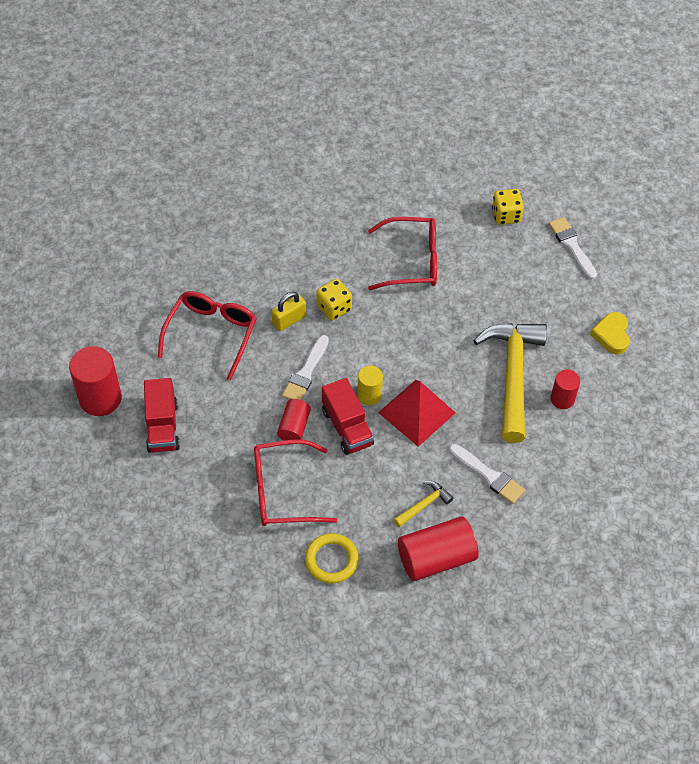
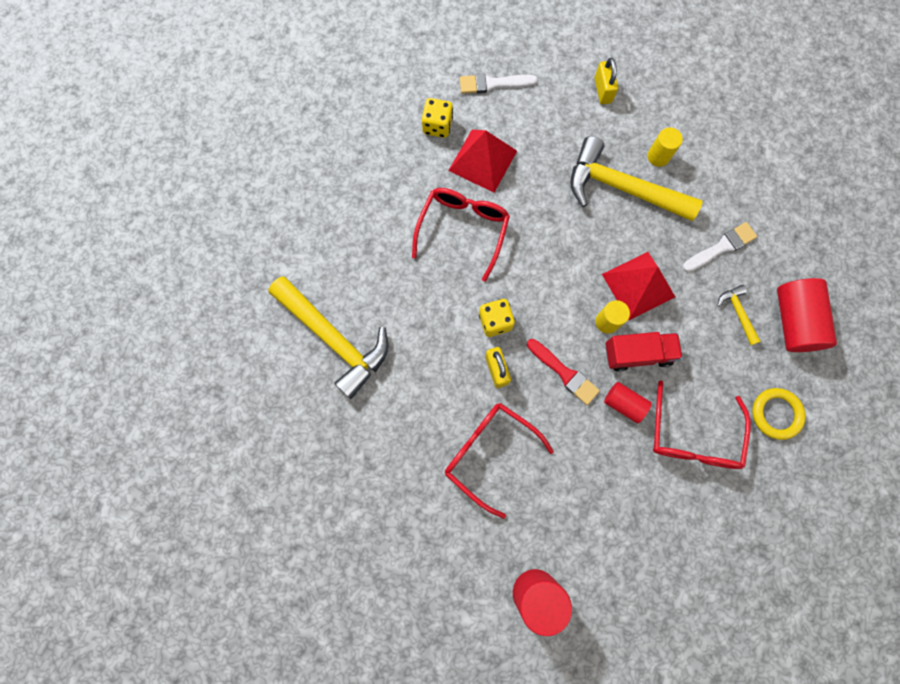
camera: 70 degrees left, 20 degrees up
(162, 426) = (588, 535): red truck -> none
(272, 198) = (334, 339): none -> yellow hammer
(306, 373) = (564, 373): white brush -> red brush
(488, 258) = (482, 160): none -> red pyramid
(562, 399) = (658, 156): red cylinder -> yellow cylinder
(611, 335) = (602, 90): yellow heart -> yellow padlock

